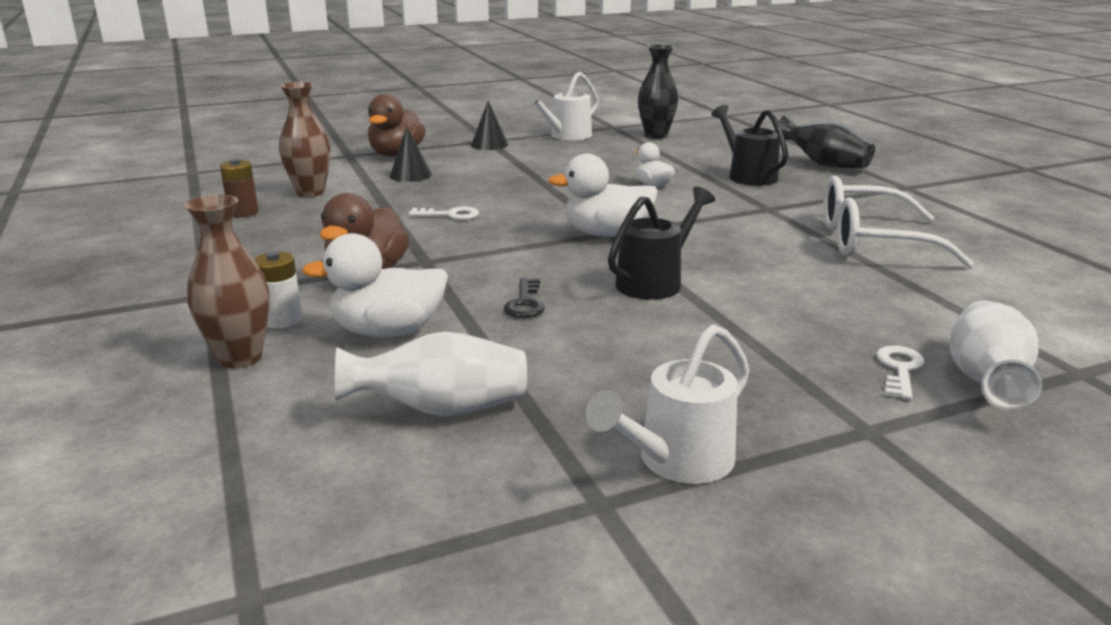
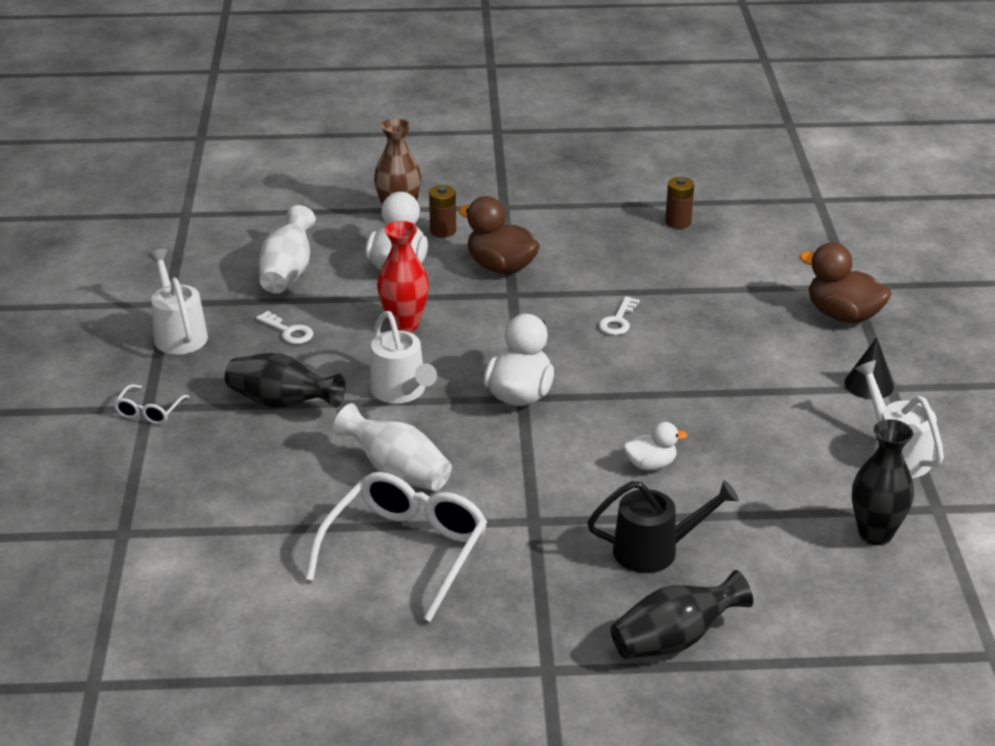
camera: 110 degrees right, 10 degrees up
(282, 320) = (443, 231): white battery -> brown battery
(310, 192) = (722, 256): brown vase -> none
(410, 175) = (758, 315): black cone -> none
(525, 303) = (404, 324): black key -> red vase
(656, 281) = (401, 392): black watering can -> white watering can
(745, 339) = (282, 403): none -> black vase
(874, 426) = (149, 411): none -> white glasses
(899, 369) = (193, 452): white key -> white key (288, 331)
(985, 381) = (150, 482): white vase -> white vase (397, 472)

